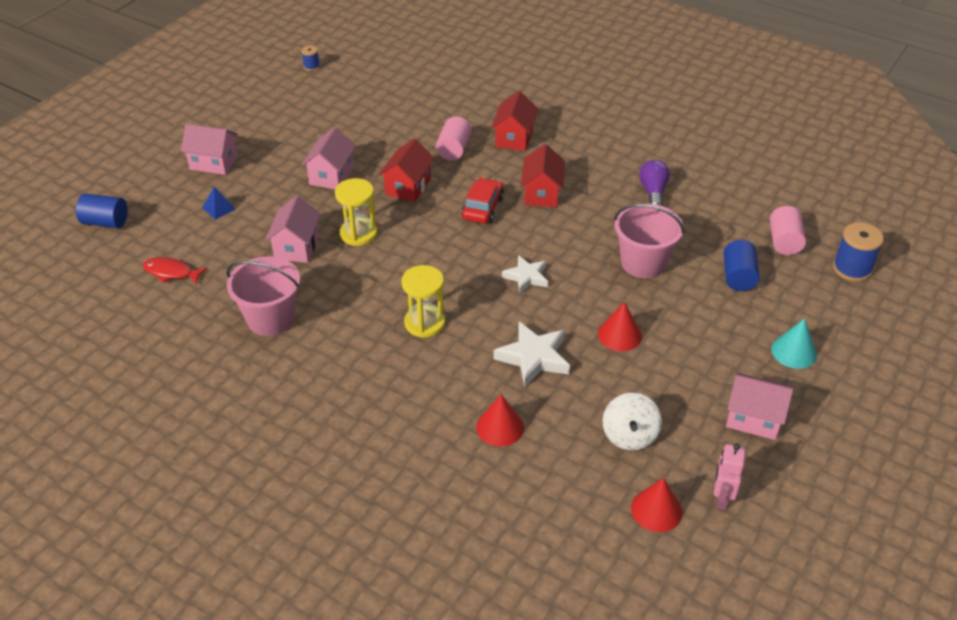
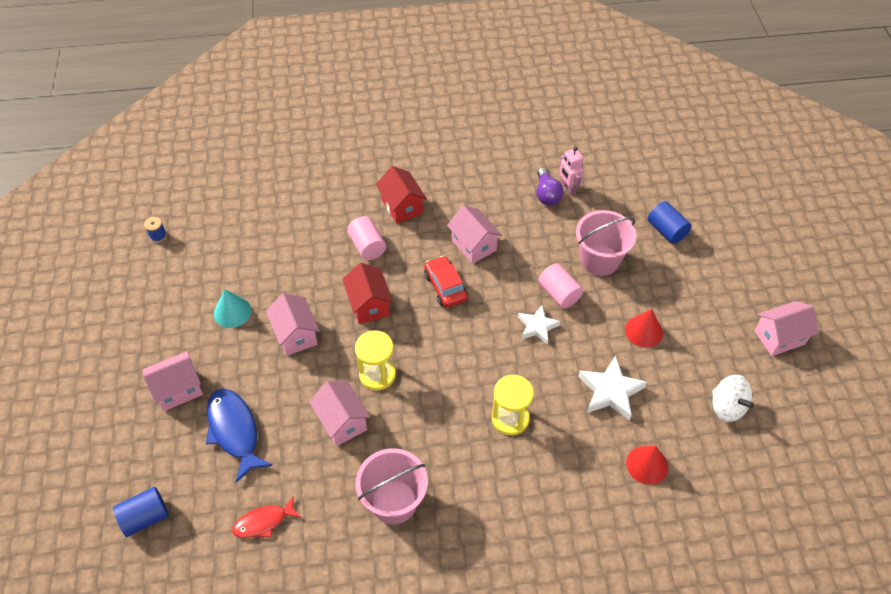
camera: 40 degrees left, 10 degrees up
(219, 208) = (234, 431): blue pyramid -> blue fish
(542, 193) = (473, 245): red house -> pink house
(653, 192) = (547, 194): purple light bulb -> purple light bulb turned 150 degrees counterclockwise
(656, 510) = (795, 450): red cone -> none
(721, 498) = (819, 411): pink robot -> pink robot (568, 188)
(784, 242) = (665, 182): pink cylinder -> pink cylinder (559, 294)
(794, 351) = (752, 268): turquoise cone -> turquoise cone (232, 312)
(852, 269) = (722, 178): blue spool -> none

